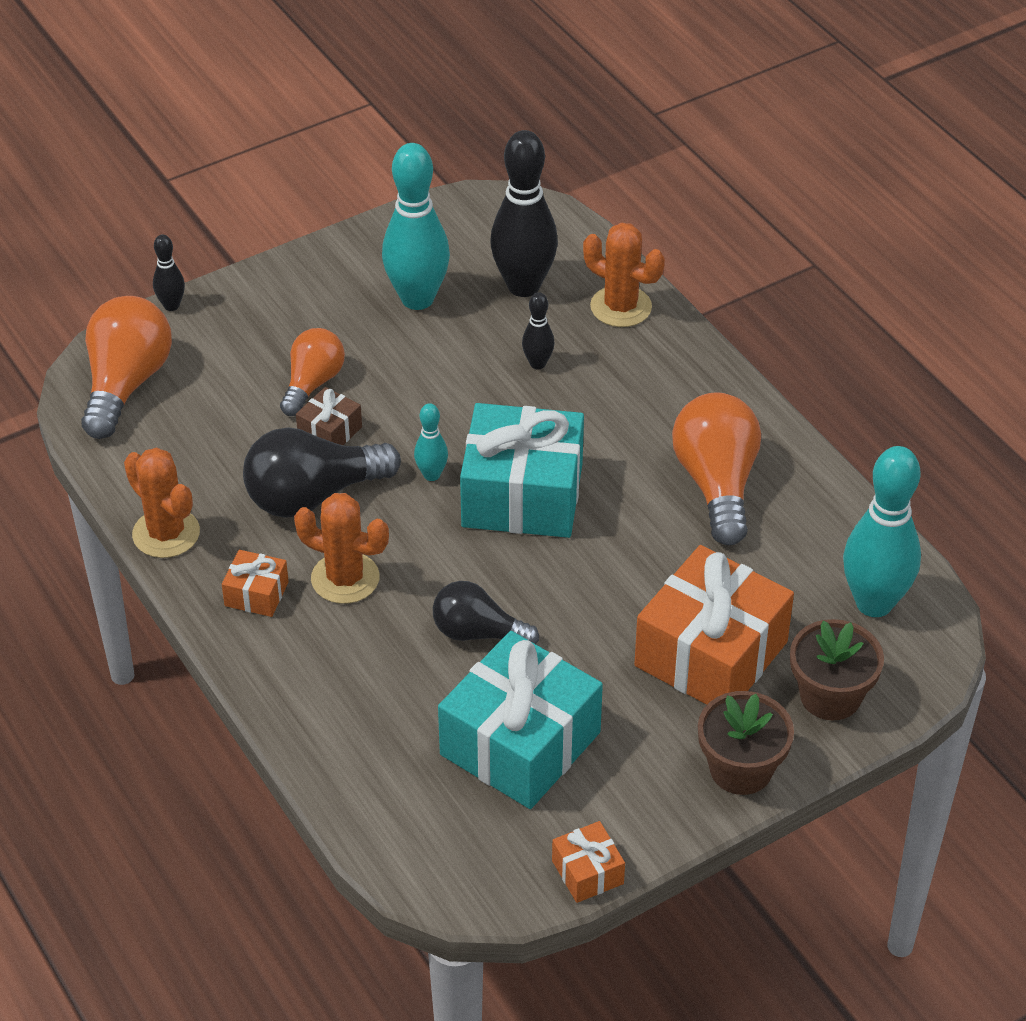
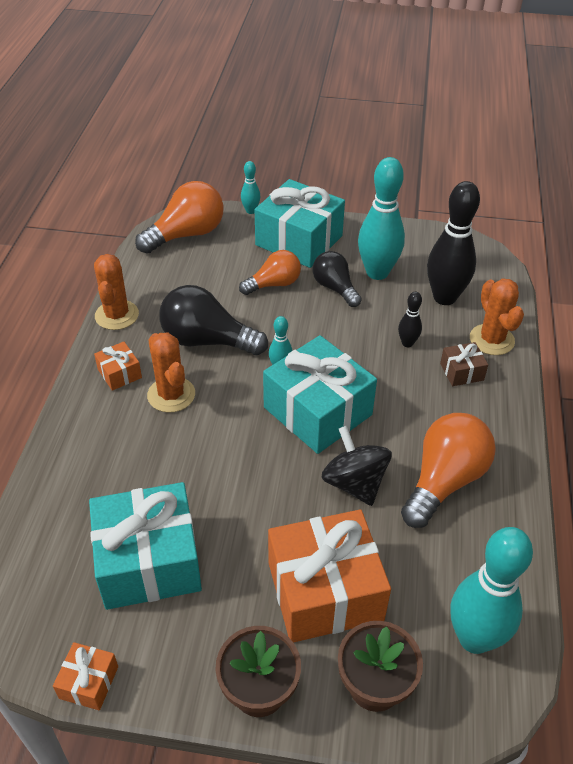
camera: 40 degrees right, 0 degrees up
(171, 305) = (250, 211): black bowling pin -> turquoise bowling pin
(279, 311) = (299, 240): none -> turquoise gift
(330, 431) = (254, 313): brown gift -> brown gift (461, 372)
(478, 633) = (203, 475): black light bulb -> black light bulb (335, 288)
(636, 542) = (354, 483): none -> black spinning top

